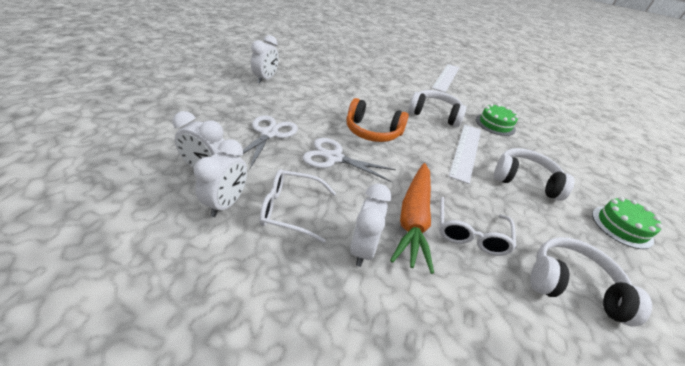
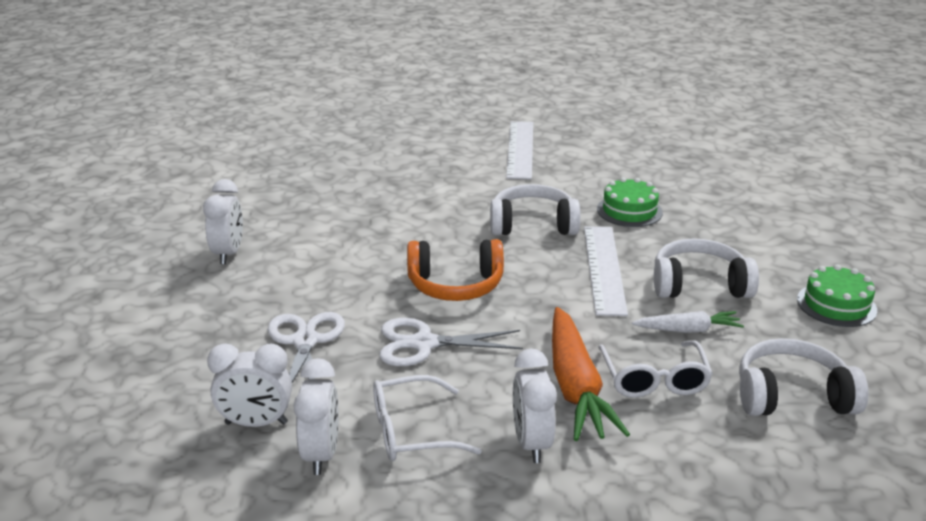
camera: 15 degrees left, 10 degrees down
(507, 207) = (688, 330): none -> white carrot

